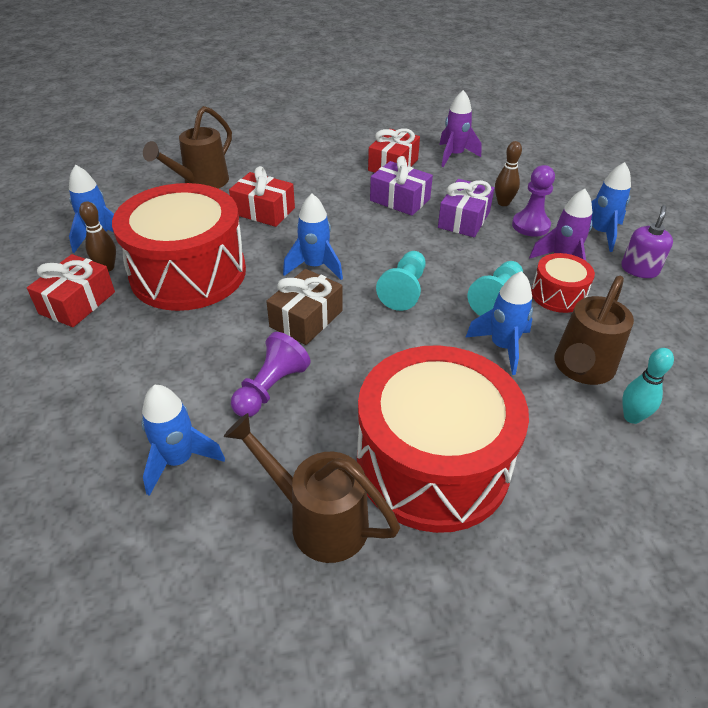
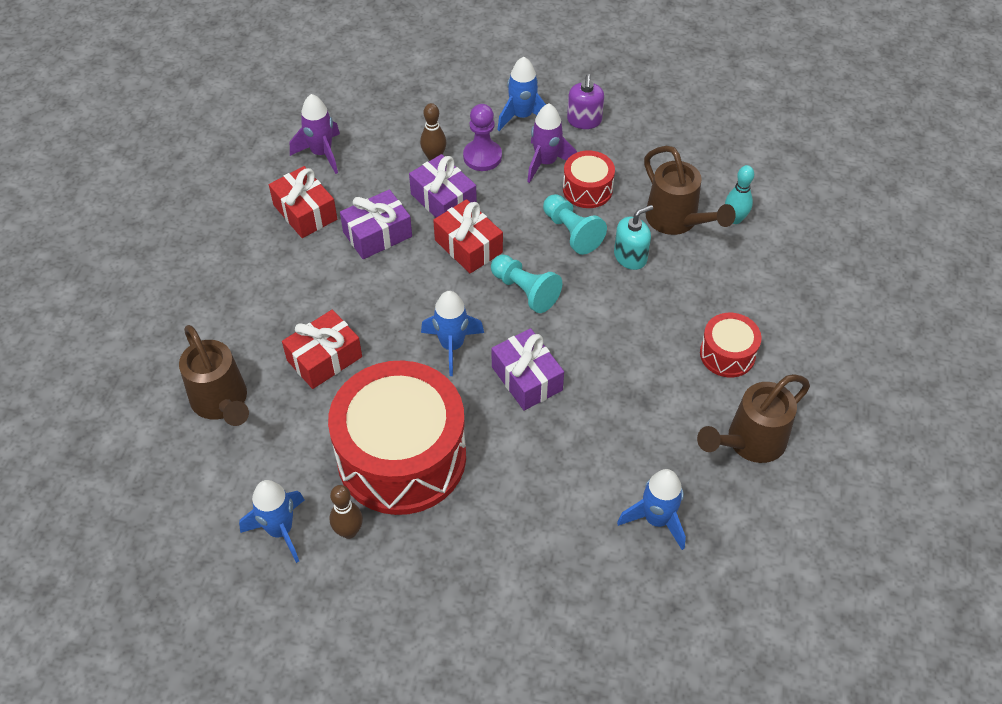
camera: 65 degrees left, 10 degrees up
(77, 303) = (399, 569): red gift -> red gift (468, 246)
(271, 388) = (604, 433): purple pawn -> none
(306, 319) = (527, 378): brown gift -> purple gift
(432, 463) = (727, 354): red drum -> red drum, size x0.46
(502, 347) = (630, 257): blue rocket -> turquoise soap dispenser
(639, 269) = (584, 120): purple soap dispenser -> purple soap dispenser turned 135 degrees counterclockwise

